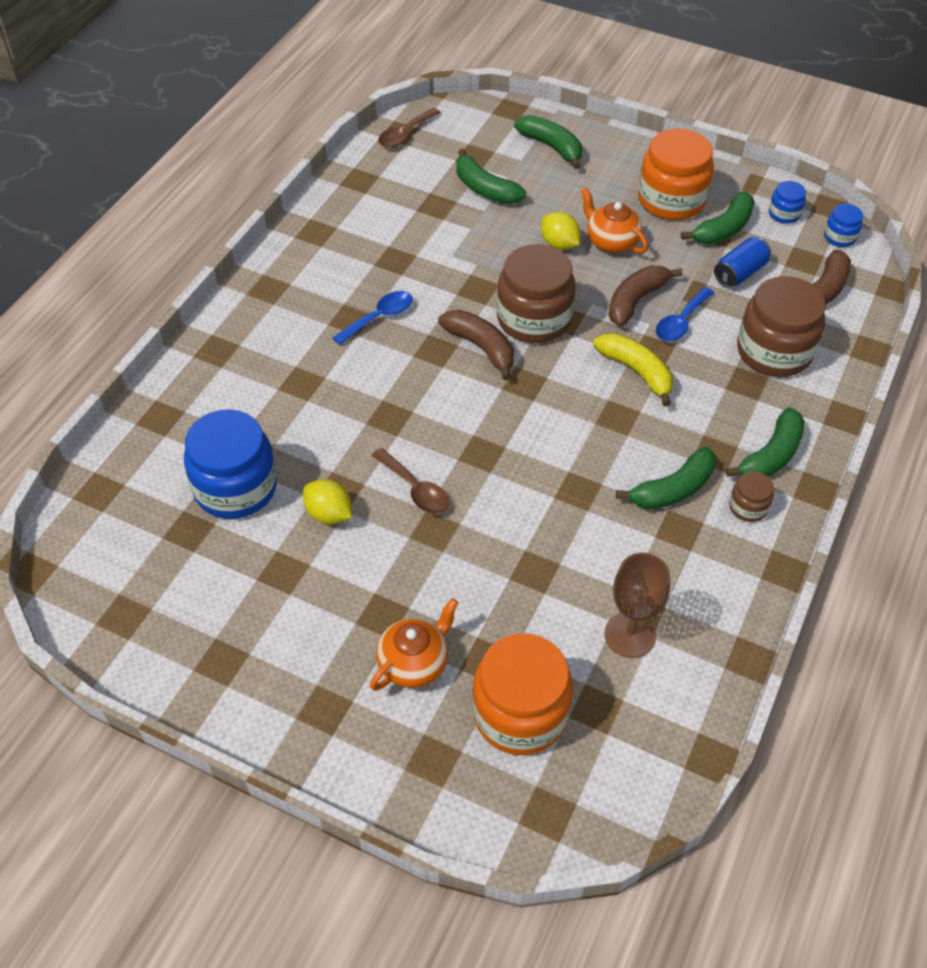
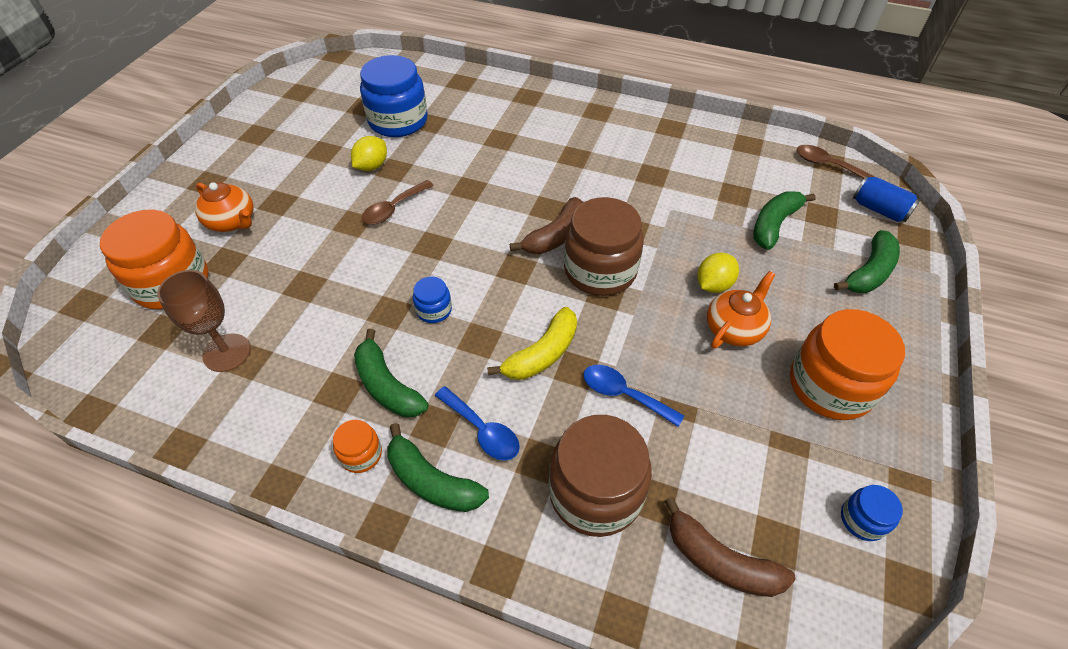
camera: 85 degrees right, 0 degrees up
(379, 318) = (579, 172): blue spoon -> blue spoon (482, 430)
(636, 301) = (647, 352): brown banana -> none
(723, 229) = (799, 442): green banana -> none
(739, 273) = (724, 458): blue can -> blue can (879, 210)
(748, 507) = (361, 454): brown jar -> orange jar
(840, 237) = (844, 597): blue jar -> blue jar (434, 310)

